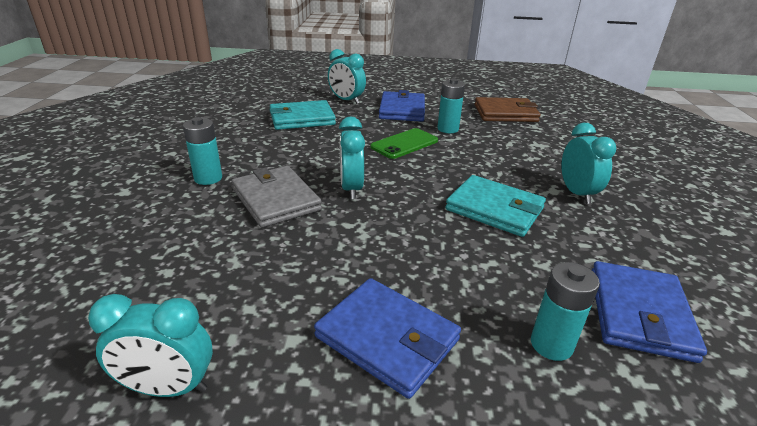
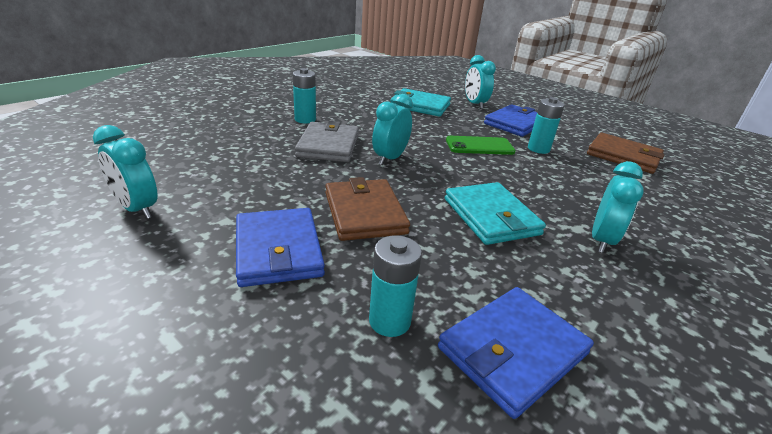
camera: 35 degrees right, 0 degrees up
(405, 256) = (364, 213): none -> brown wallet

